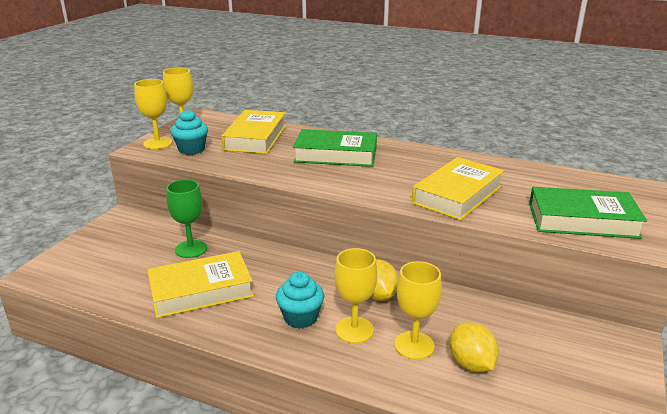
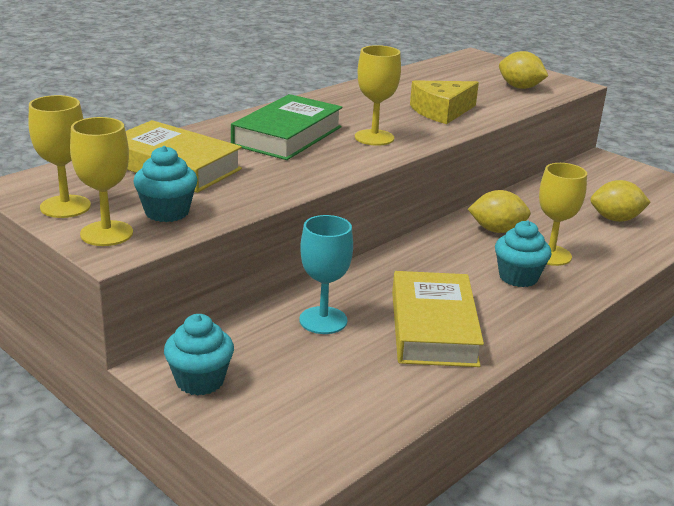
camera: 70 degrees left, 0 degrees up
(112, 228) = (200, 381): none -> turquoise cupcake
(191, 249) = (323, 320): green goblet -> turquoise goblet
(414, 345) = (583, 234): yellow goblet -> yellow goblet (374, 137)
(457, 195) = (441, 111): yellow book -> yellow cheese
(582, 220) = (520, 87): green book -> yellow lemon

